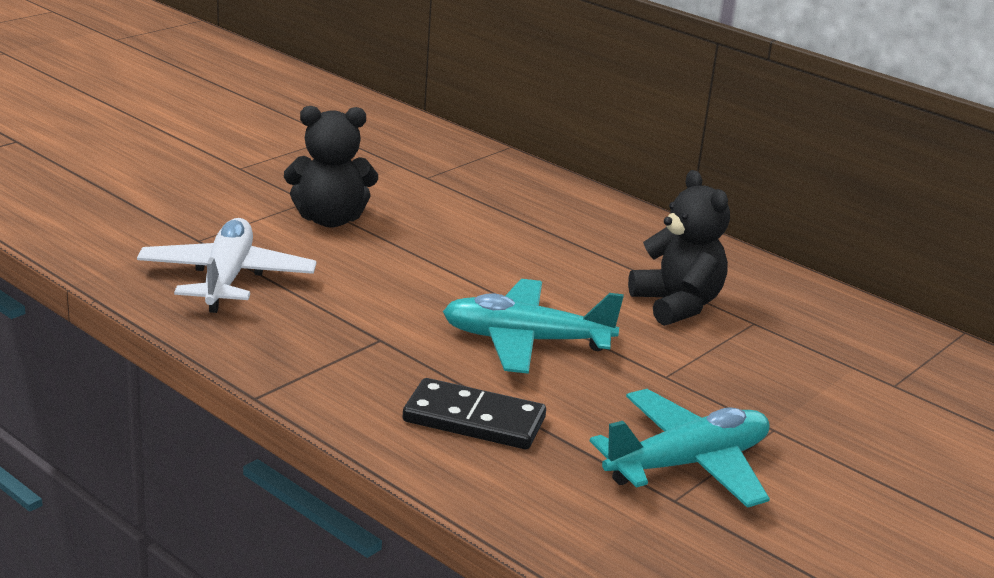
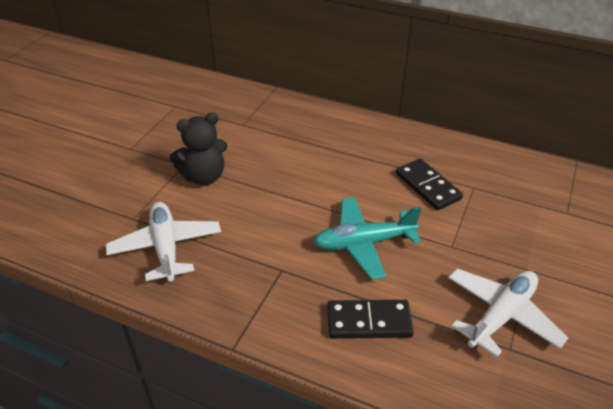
camera: 15 degrees left, 15 degrees up
(677, 305) = (428, 186): black teddy bear -> black domino
(688, 464) = (501, 316): turquoise plane -> white plane

